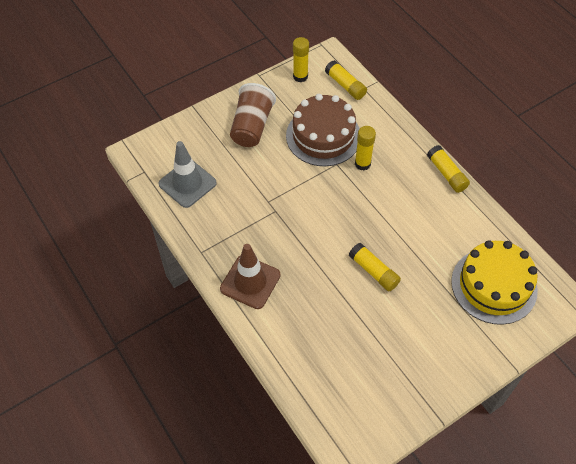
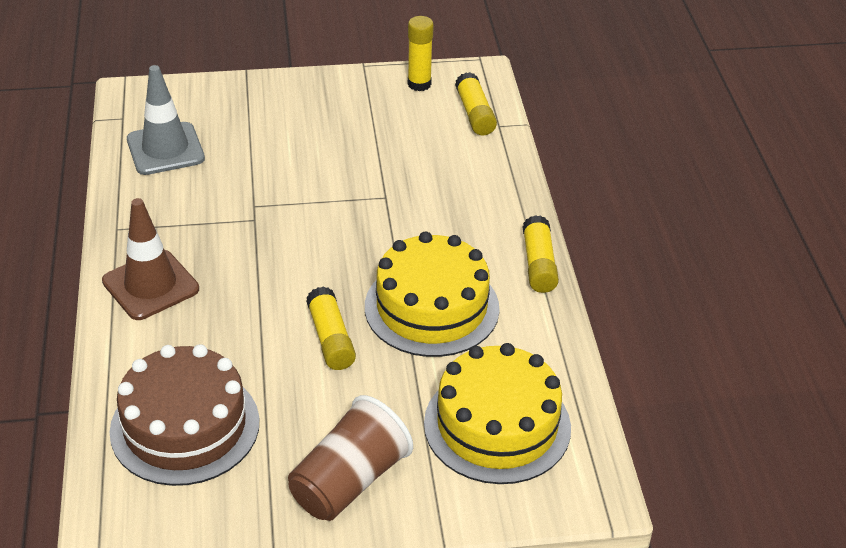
camera: 25 degrees right, 15 degrees down
(252, 126) = (304, 117): brown cup -> brown cup (349, 481)
(323, 136) = (394, 159): brown cake -> brown cake (185, 426)
(362, 164) = (423, 209): yellow glue stick -> none
(411, 227) = (431, 307): none -> yellow cake

